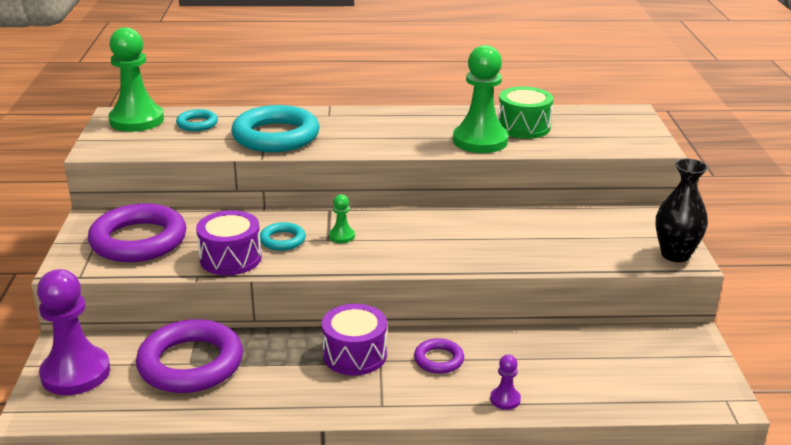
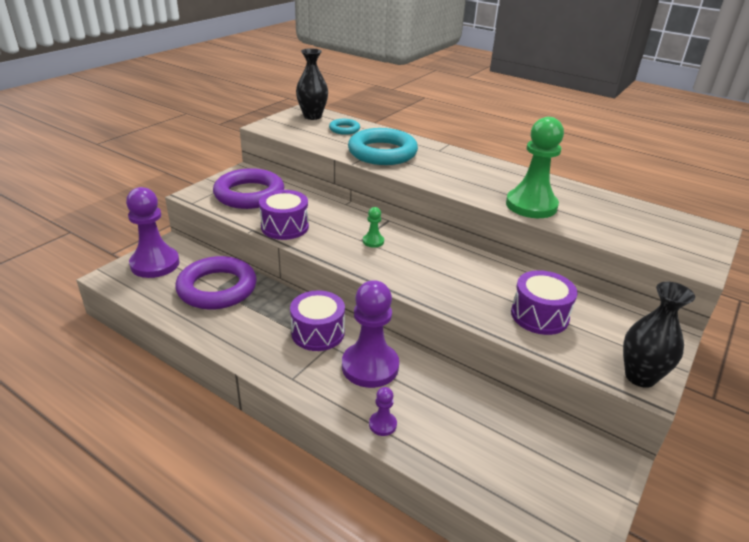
camera: 35 degrees right, 5 degrees up
(136, 120) = (312, 116): green pawn -> black vase
(282, 240) = (331, 228): turquoise ring -> none
(439, 360) = (370, 366): purple ring -> purple pawn
(523, 127) = (584, 207): green drum -> none
(559, 241) = (539, 316): none -> purple drum

